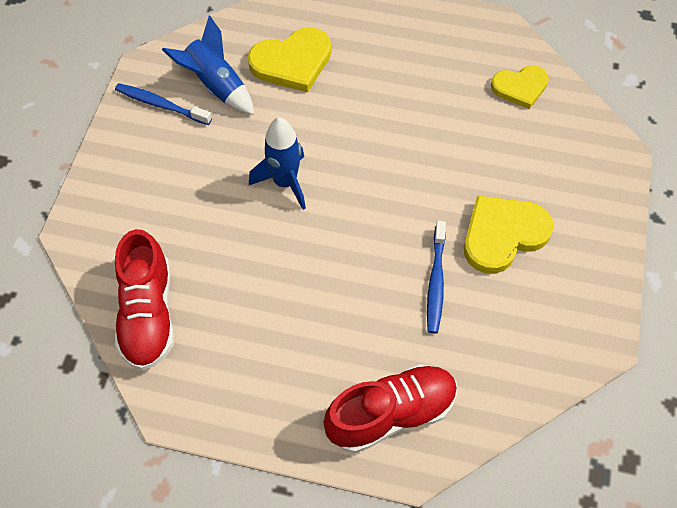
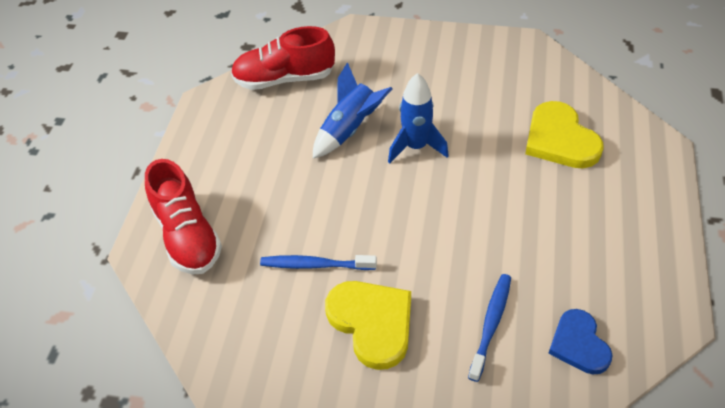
camera: 90 degrees right, 10 degrees down
(161, 105) = (487, 58): blue toothbrush -> blue toothbrush (491, 324)
(216, 86) = (516, 90): blue rocket -> blue rocket (349, 129)
(520, 87) = (579, 344): yellow heart -> blue heart

